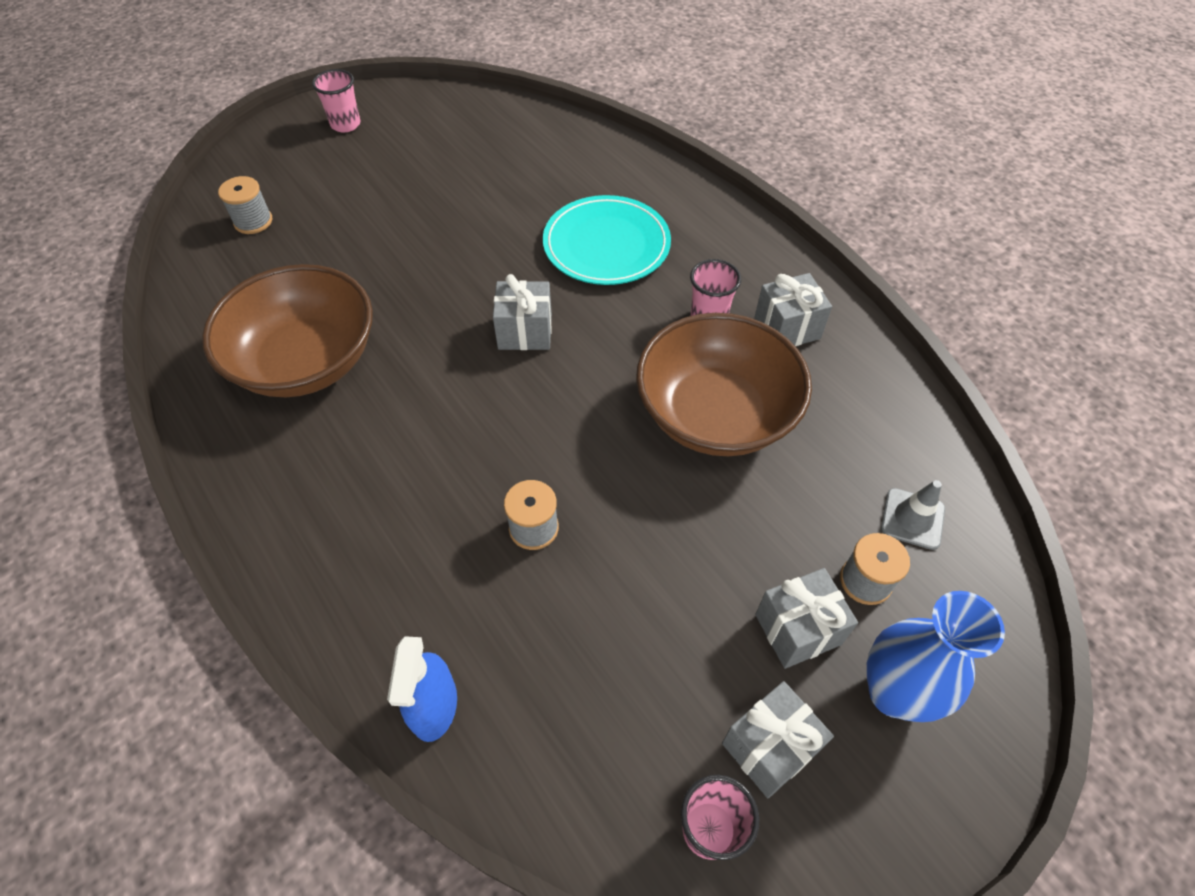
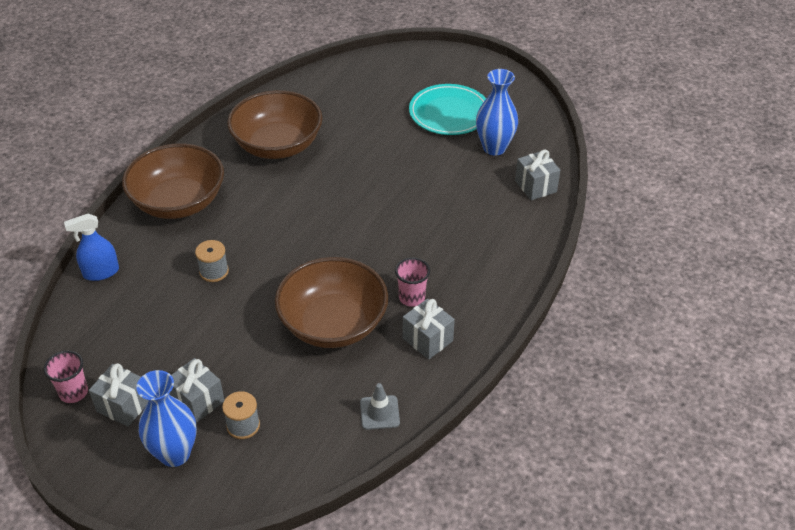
camera: 65 degrees right, 10 degrees down
(253, 221) = (365, 81): grey spool -> none
(338, 532) = (178, 202): none -> brown bowl
(345, 124) = (473, 78): pink cup -> none
(490, 154) = (494, 148): none -> blue vase
(525, 332) = (349, 219): grey gift -> grey gift (535, 186)
(606, 245) = (447, 229): turquoise plate -> turquoise plate (449, 113)
(912, 519) = (300, 440): grey traffic cone -> grey traffic cone (379, 412)

